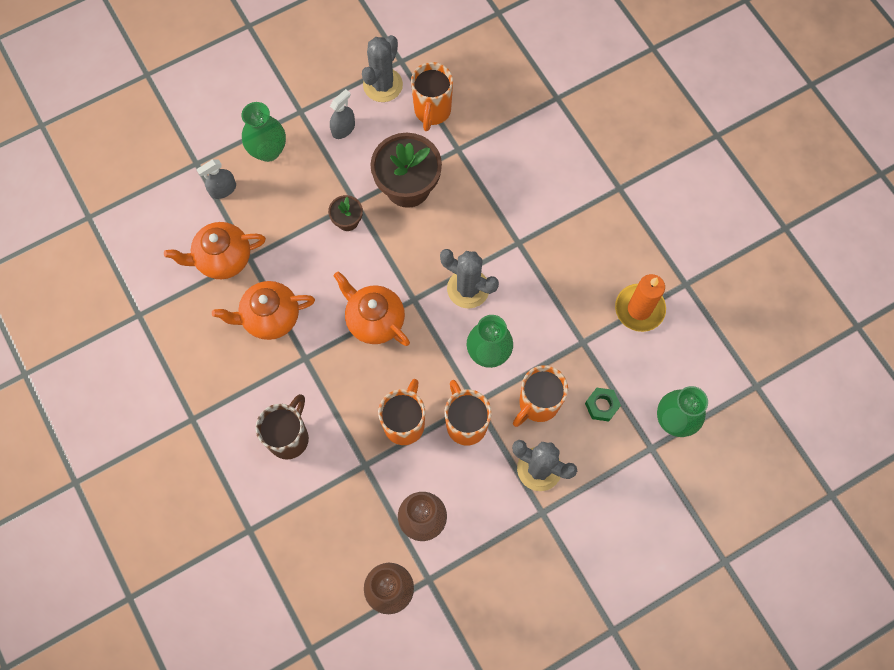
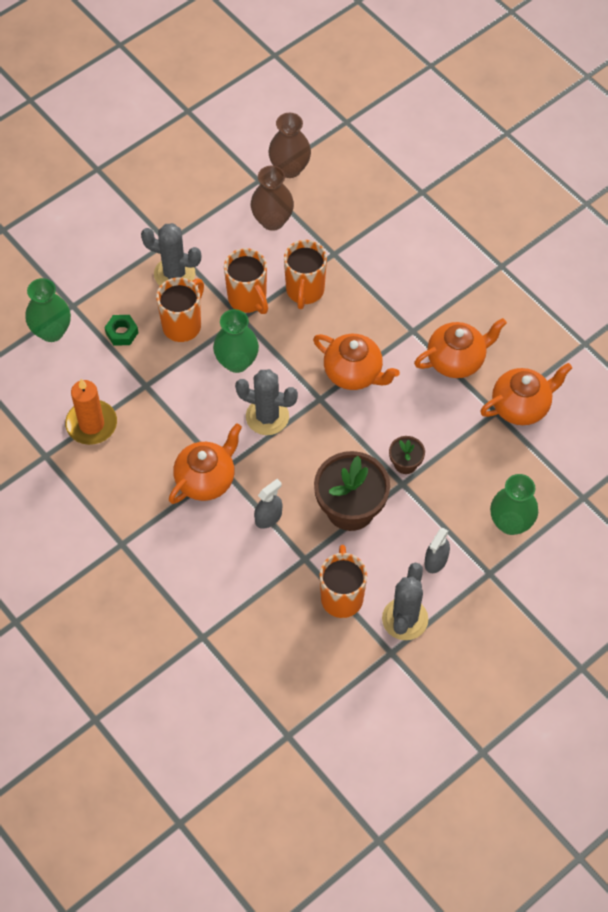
camera: 170 degrees right, 10 degrees down
(223, 189) = (545, 474): grey spray bottle -> grey spray bottle (268, 517)
(289, 437) = (408, 264): brown mug -> none
(535, 235) = (206, 479): none -> orange teapot

